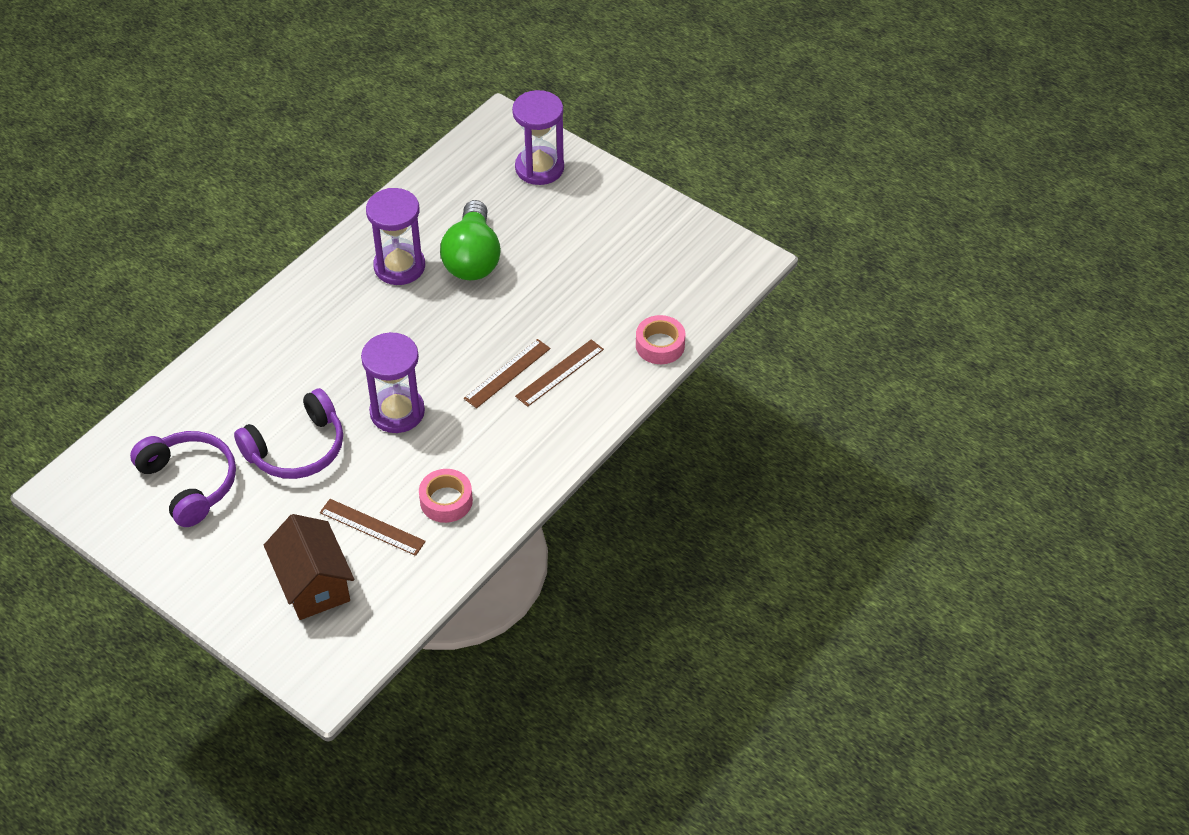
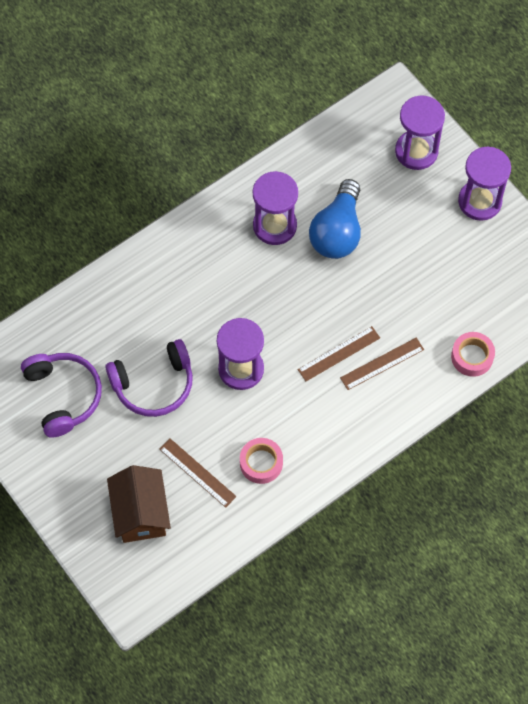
camera: 15 degrees right, 15 degrees up
(472, 258) = (337, 232): green light bulb -> blue light bulb
(623, 200) = (479, 201): none -> purple hourglass

